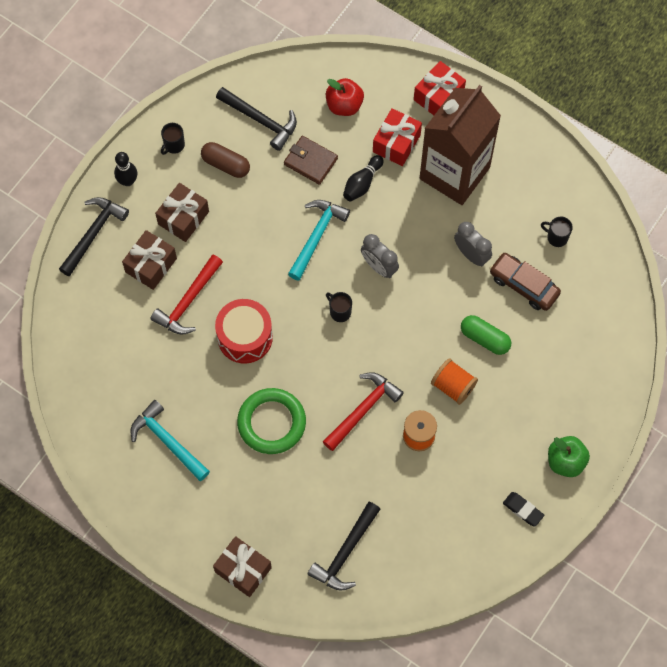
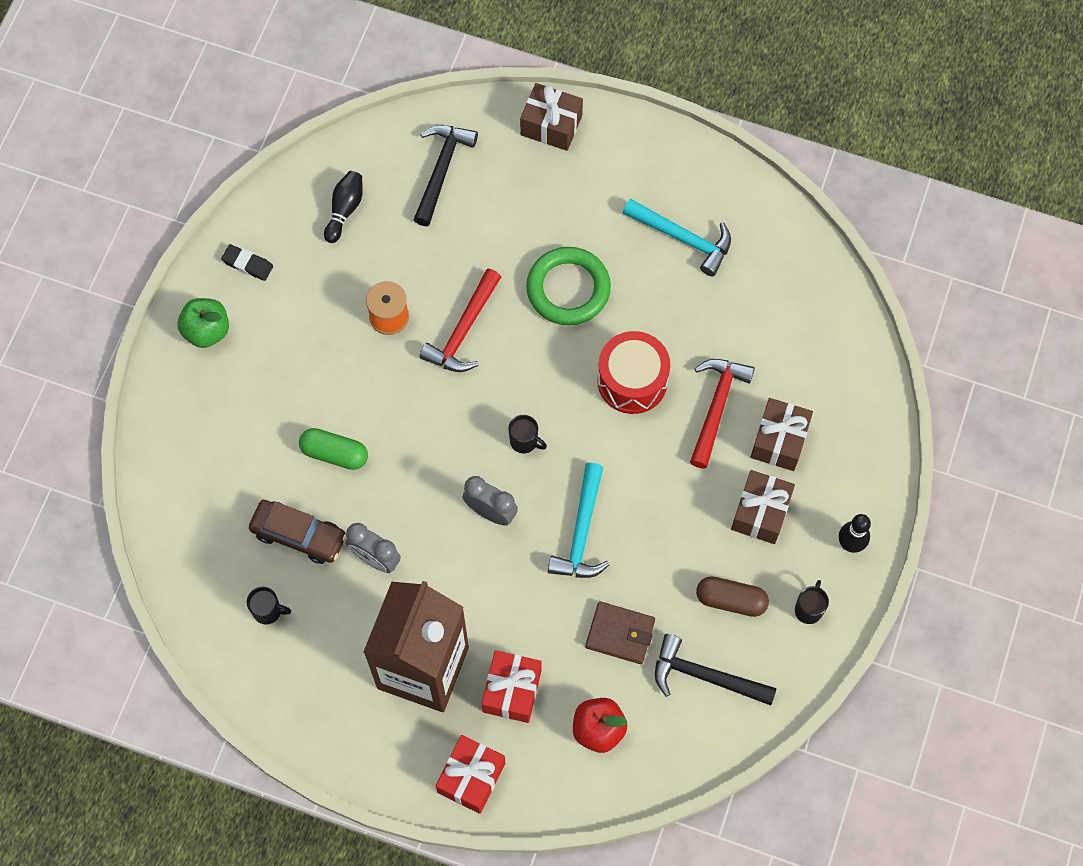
camera: 165 degrees right, 0 degrees up
(93, 234) = (866, 462): black hammer -> none
(362, 183) = (542, 620): black bowling pin -> black bowling pin (344, 210)
(453, 386) = (361, 385): orange spool -> none

